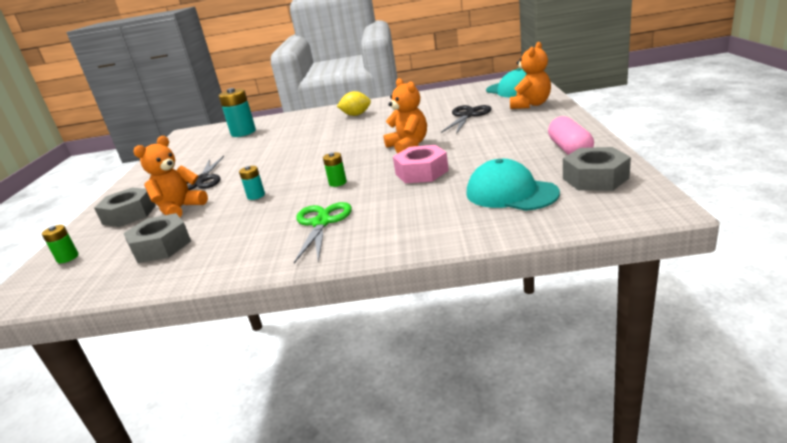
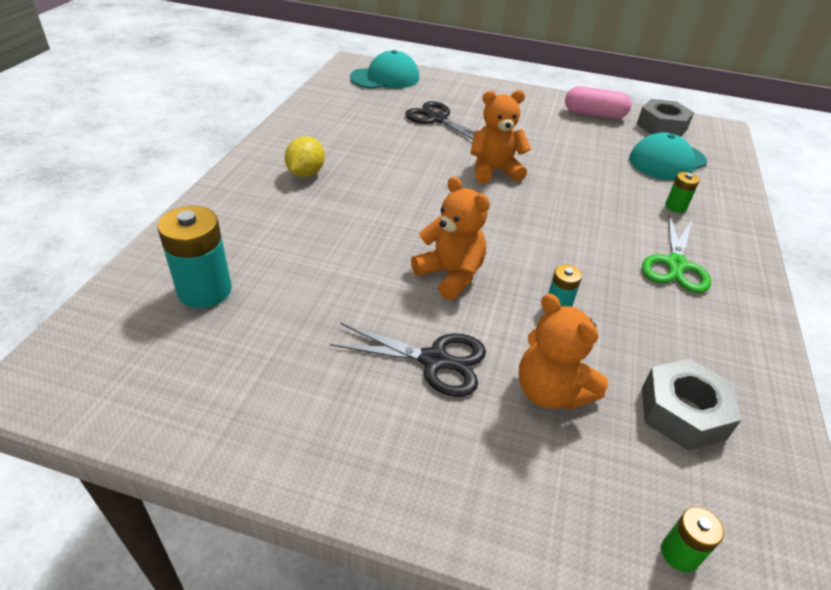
camera: 80 degrees left, 15 degrees up
(129, 214) = (529, 468): grey nut -> none
(321, 223) = (675, 265): green scissors -> green scissors turned 90 degrees counterclockwise
(337, 183) = (568, 236): green battery -> green battery (675, 207)
(421, 172) = (584, 183): pink nut -> none
(531, 105) = (452, 88): orange teddy bear -> orange teddy bear (450, 275)

